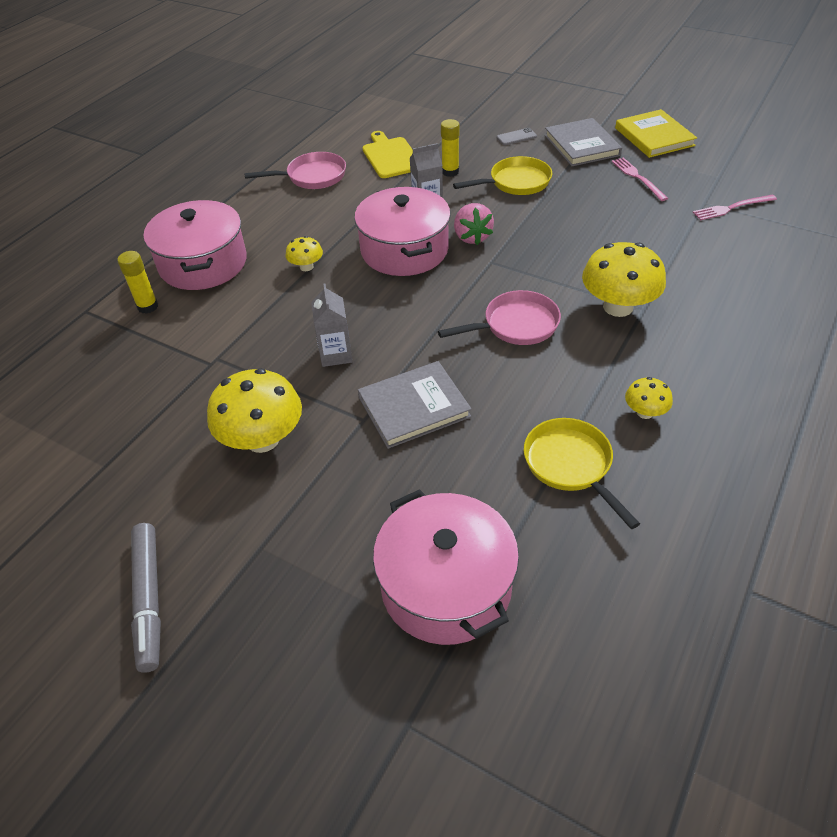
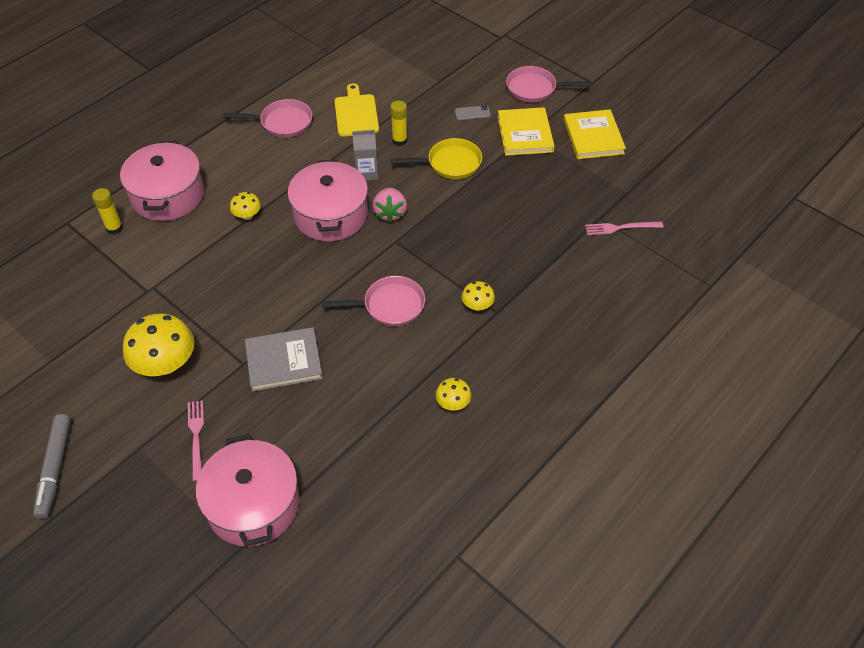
camera: 10 degrees right, 5 degrees up
(335, 354) = (242, 303): grey carton -> none
(570, 108) = (535, 89): none -> pink pan
(571, 465) = (378, 434): yellow pan -> none
(581, 145) = (525, 134): grey book -> yellow book
(618, 307) = (477, 305): yellow mushroom -> yellow mushroom, size x0.50
(638, 178) = (556, 179): pink fork -> pink fork (196, 436)

